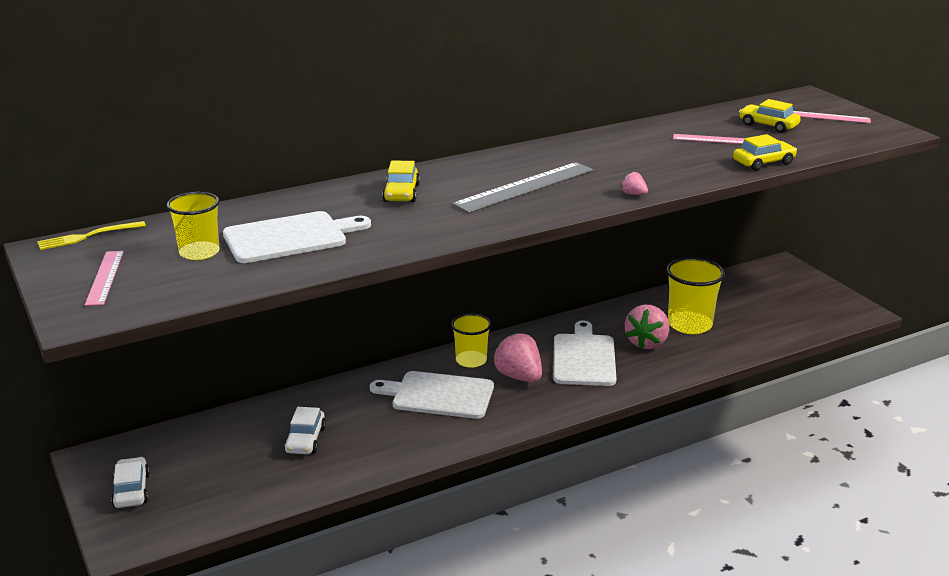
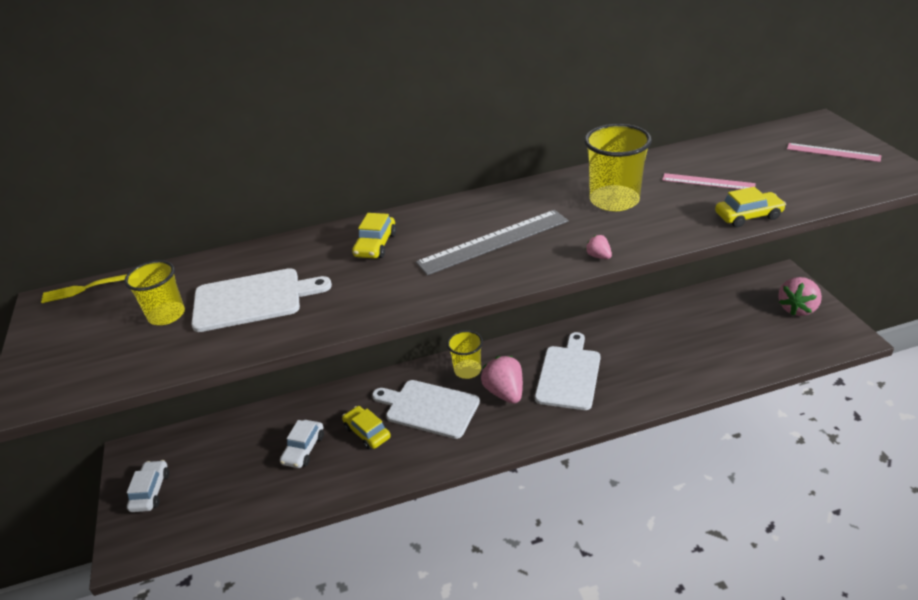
camera: 15 degrees right, 10 degrees up
(105, 277) = (74, 343): pink ruler -> none
(647, 343) = (631, 361): pink strawberry -> pink strawberry (797, 308)
(689, 325) = (677, 342): yellow cup -> yellow cup (614, 200)
(768, 125) = (767, 163): yellow car -> yellow car (367, 432)

